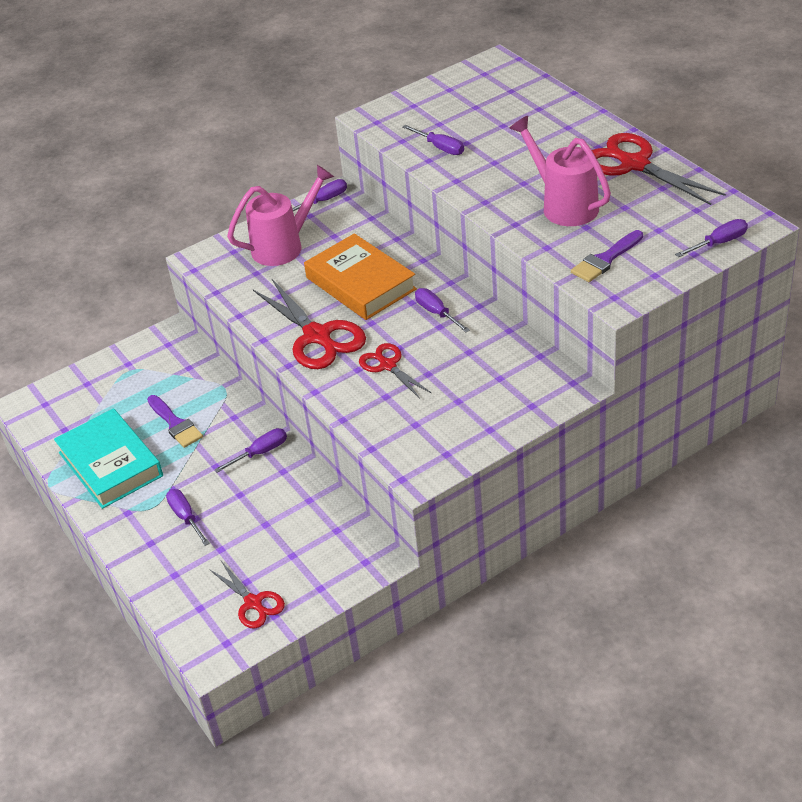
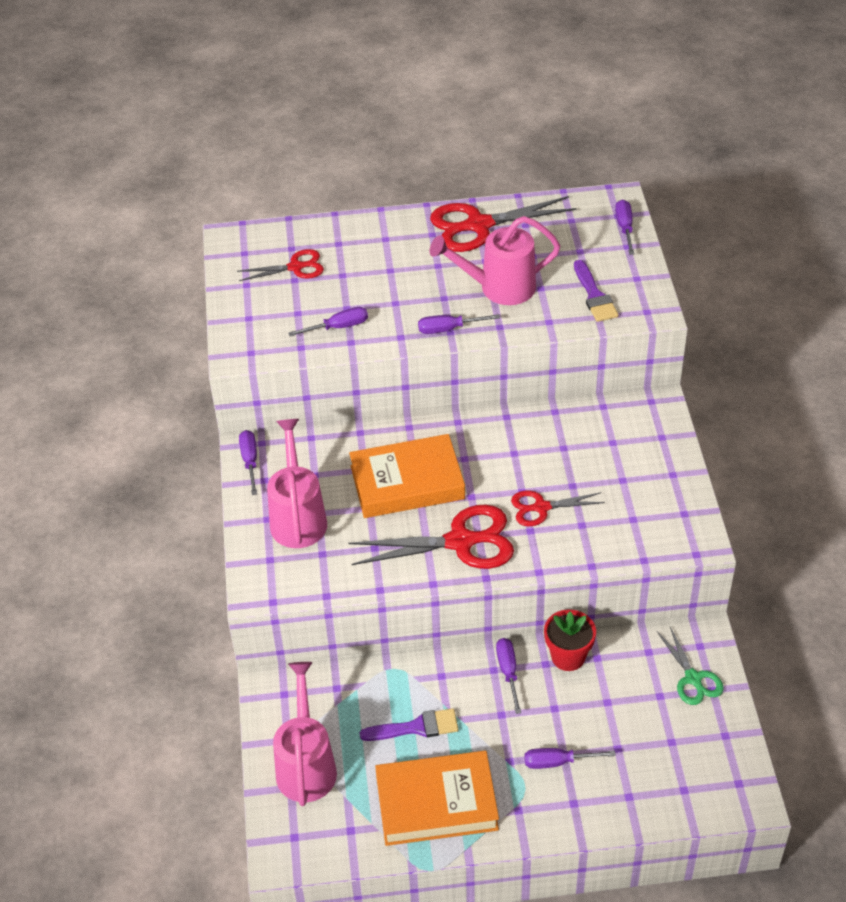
camera: 65 degrees left, 5 degrees up
(110, 382) = (306, 765): none -> pink watering can
(110, 464) = (436, 803): turquoise book -> orange book
(253, 603) = (702, 746): red scissors -> red scissors (295, 267)
(298, 481) = (568, 657): none -> red flower pot
(324, 570) = (693, 678): none -> green scissors
(437, 313) = (494, 447): purple screwdriver -> purple screwdriver (448, 329)

